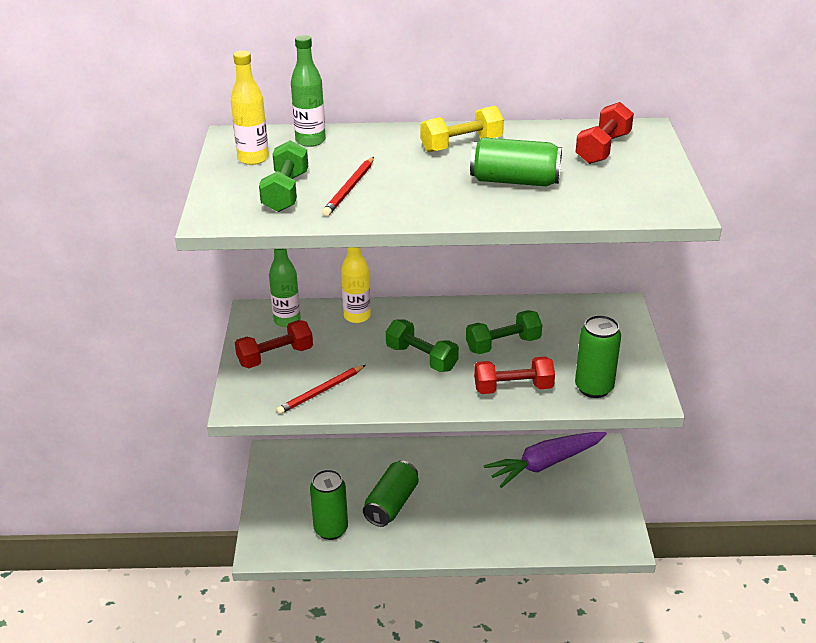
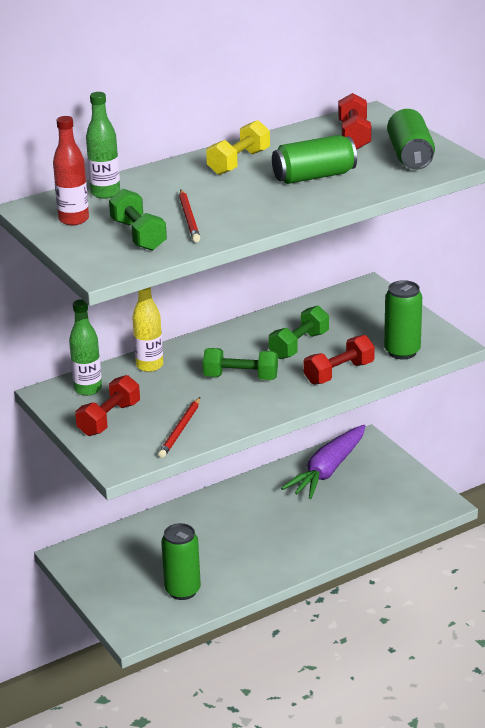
camera: 30 degrees left, 5 degrees down
(253, 158) = (73, 219): yellow bottle -> red bottle
(391, 504) = (220, 551): green can -> green can (410, 156)

